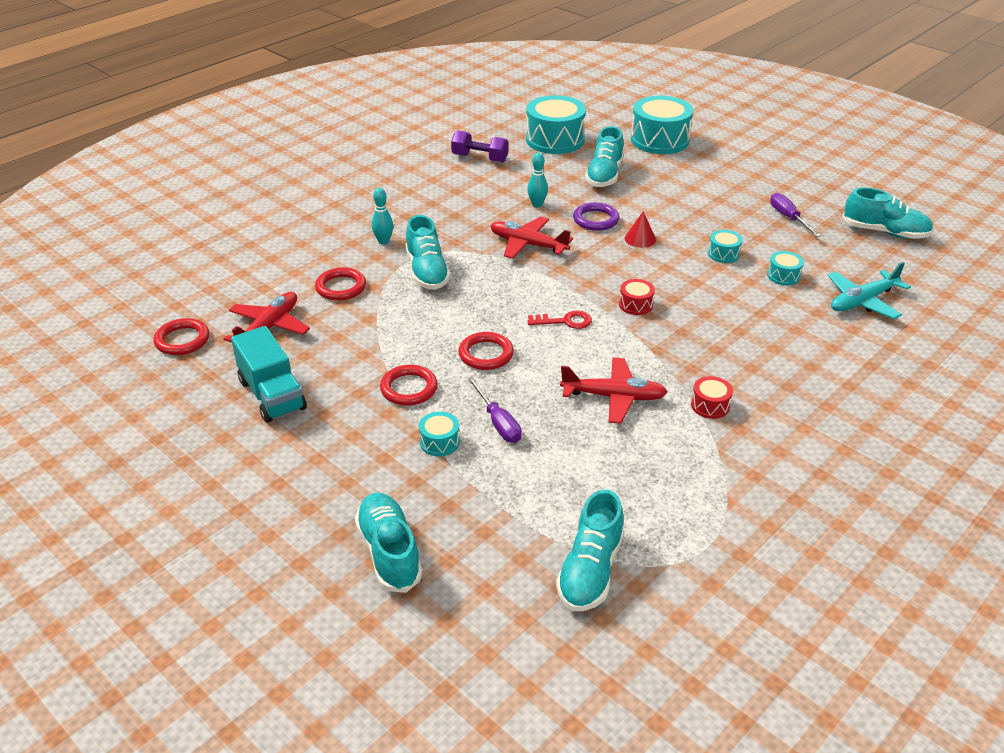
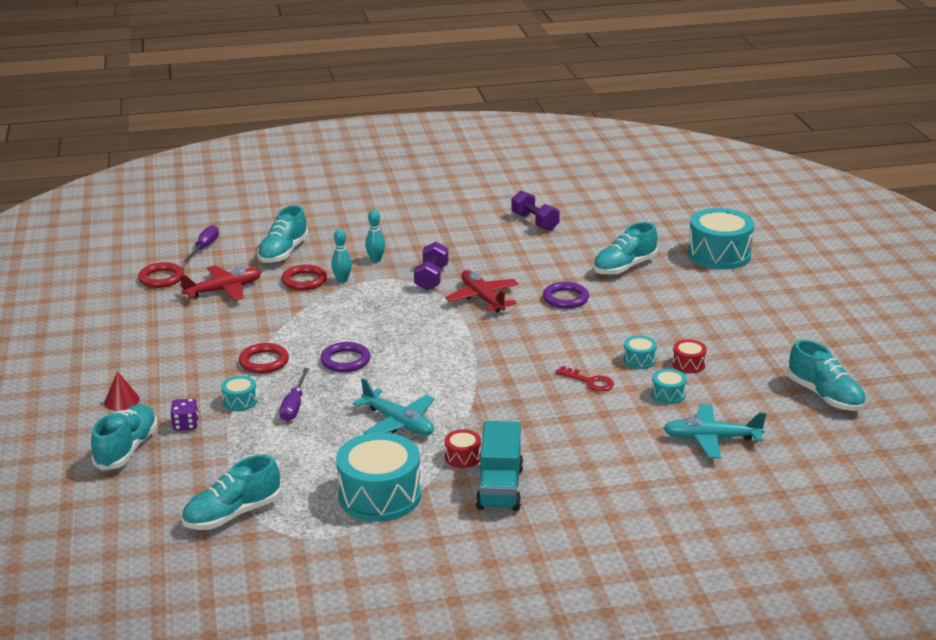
camera: 35 degrees right, 10 degrees down
(272, 395) = (174, 332): turquoise truck -> turquoise truck (500, 488)
(417, 494) = (186, 425): none -> purple dice
(427, 271) = (379, 291): turquoise shoe -> turquoise shoe (283, 252)
(458, 241) = (431, 278): none -> purple dumbbell
(486, 354) = (345, 360): red ring -> purple ring
(537, 204) = (532, 271): turquoise bowling pin -> turquoise bowling pin (342, 280)
(555, 140) = (621, 226): turquoise drum -> turquoise drum (379, 496)
(565, 321) = (434, 361): red key -> red key (589, 381)
(614, 397) = (398, 423): red plane -> turquoise plane
(635, 305) = (507, 370): red drum -> red drum (688, 364)
(640, 239) = (582, 325): red cone -> red cone (122, 401)
(788, 218) = (746, 353): purple screwdriver -> purple screwdriver (204, 248)

